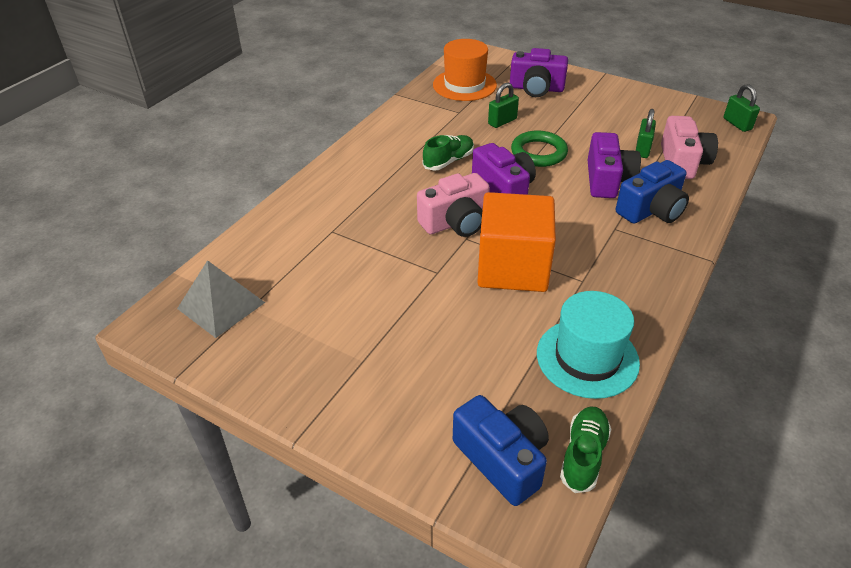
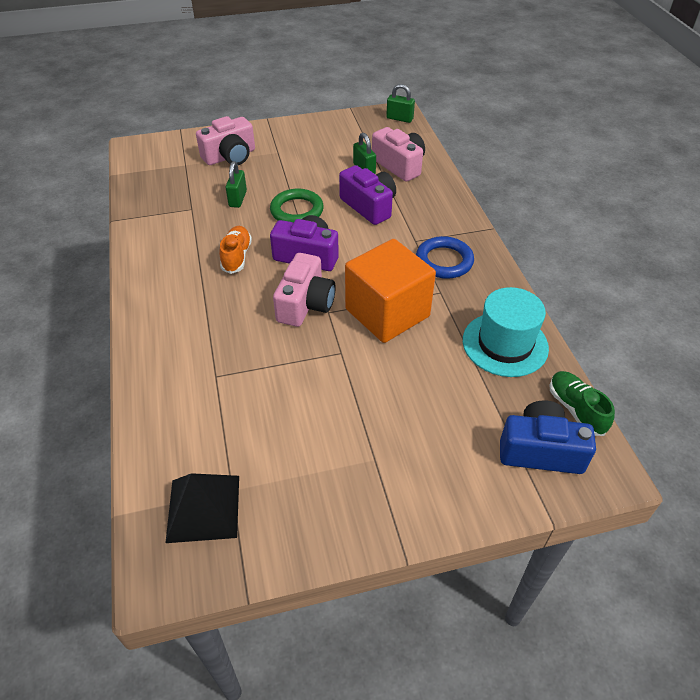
camera: 45 degrees left, 5 degrees up
(221, 305) = (203, 508): grey pyramid -> black pyramid
(448, 161) = (236, 256): green shoe -> orange shoe
(464, 85) = (166, 182): orange hat -> none
(536, 88) = (230, 156): purple camera -> pink camera
(620, 259) = (444, 261): none -> blue ring
(651, 210) = (421, 213): blue camera -> none

